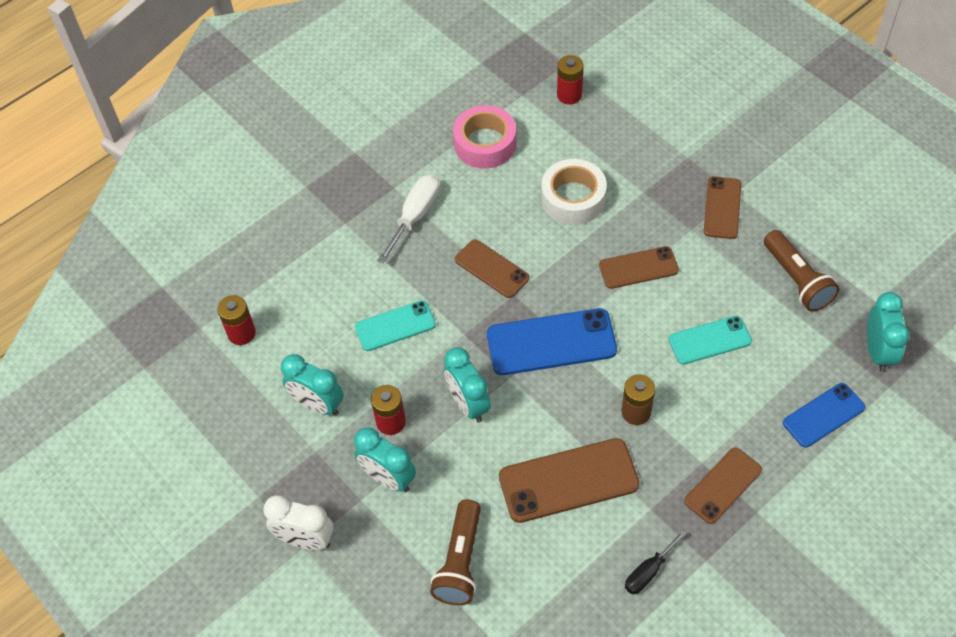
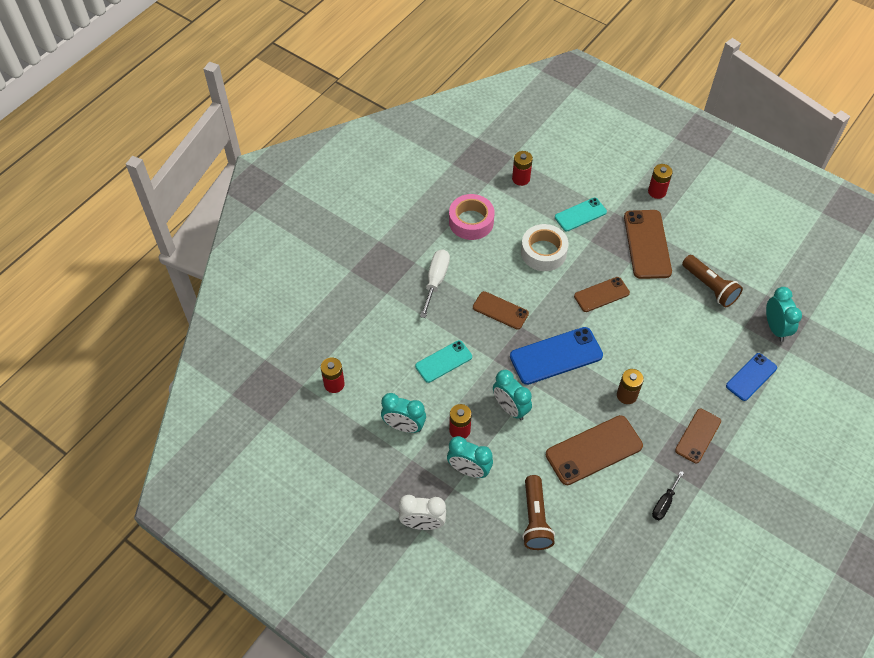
camera: 15 degrees left, 0 degrees up
(709, 340) = (663, 338): turquoise phone -> turquoise phone (580, 214)
(722, 208) = (647, 244): brown phone -> brown phone, size x1.60
(756, 137) = (657, 191): none -> red battery

